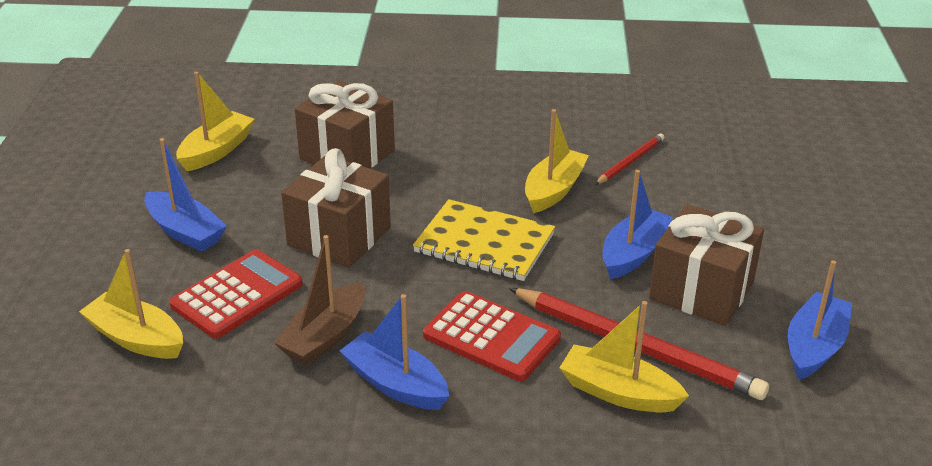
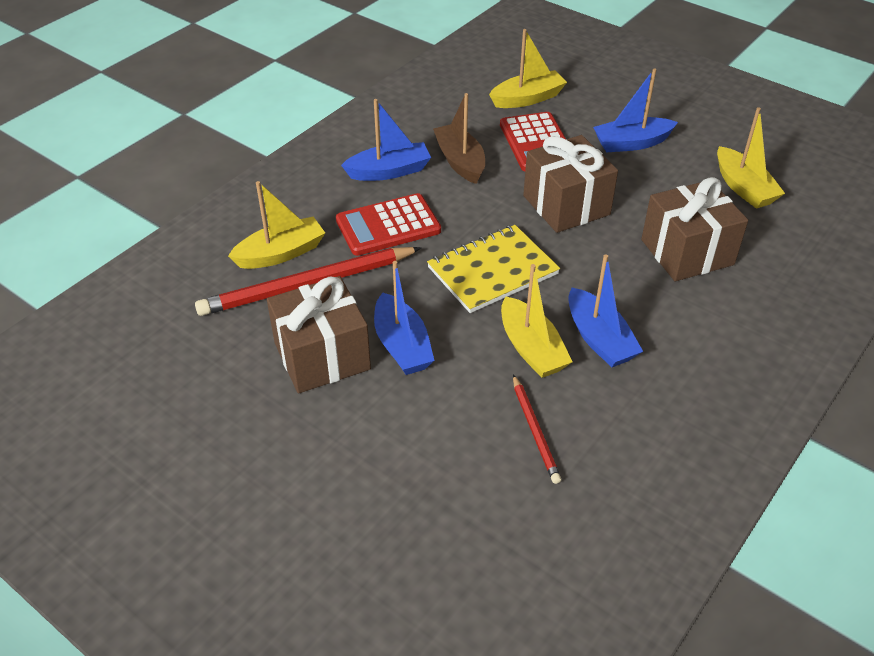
camera: 125 degrees right, 10 degrees up
(814, 346) = (204, 377): blue boat -> blue boat (599, 339)

